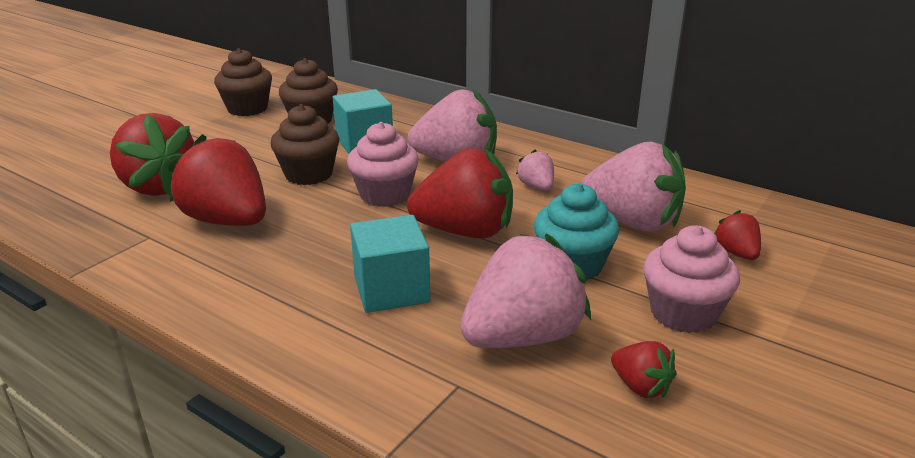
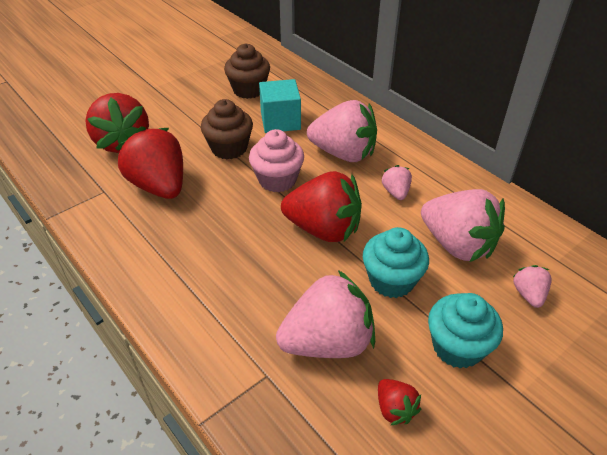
camera: 15 degrees right, 15 degrees up
(247, 109) = (206, 70): brown cupcake -> none
(391, 289) = (251, 276): turquoise cube -> none
(683, 313) = (457, 347): pink cupcake -> turquoise cupcake
(736, 253) = (528, 294): red strawberry -> pink strawberry

